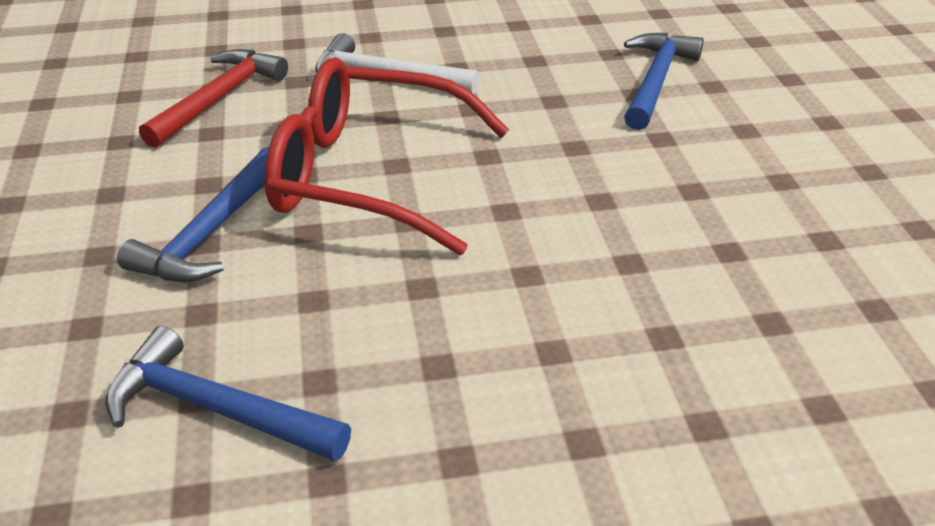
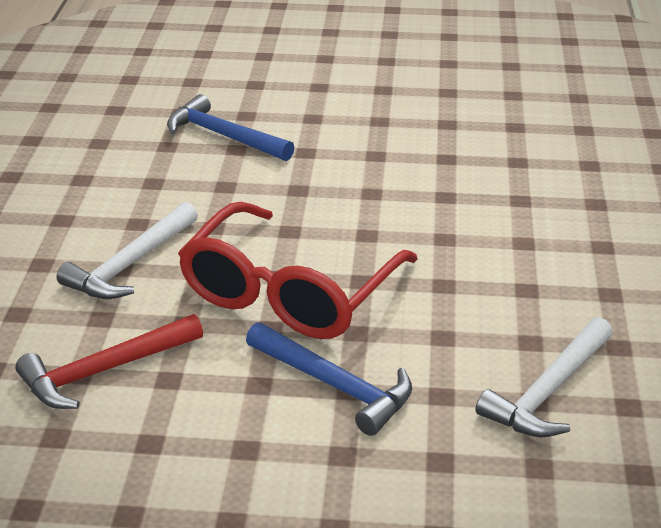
camera: 75 degrees left, 5 degrees down
(216, 409) = (548, 391): blue hammer -> white hammer
(219, 98) = (104, 371): red hammer -> red hammer turned 75 degrees counterclockwise

